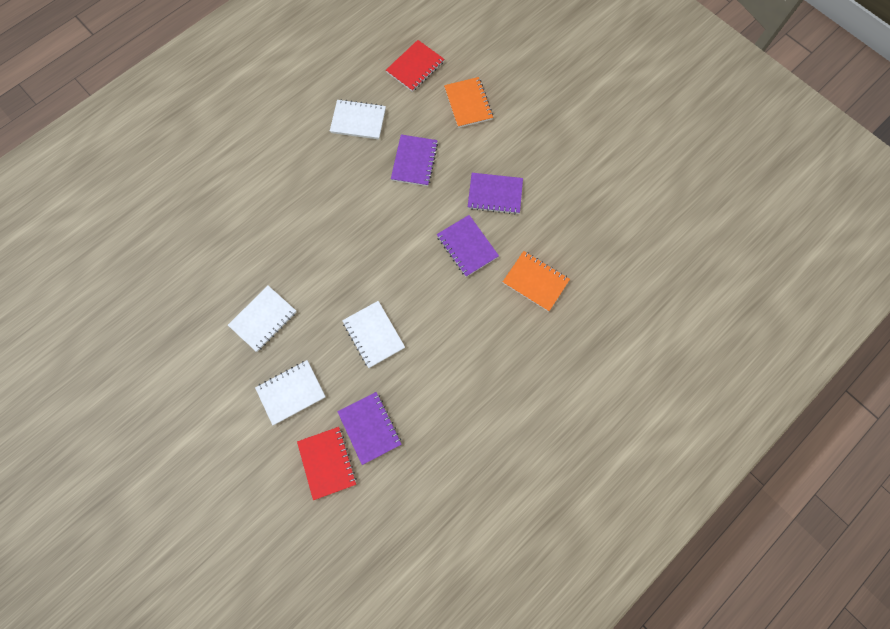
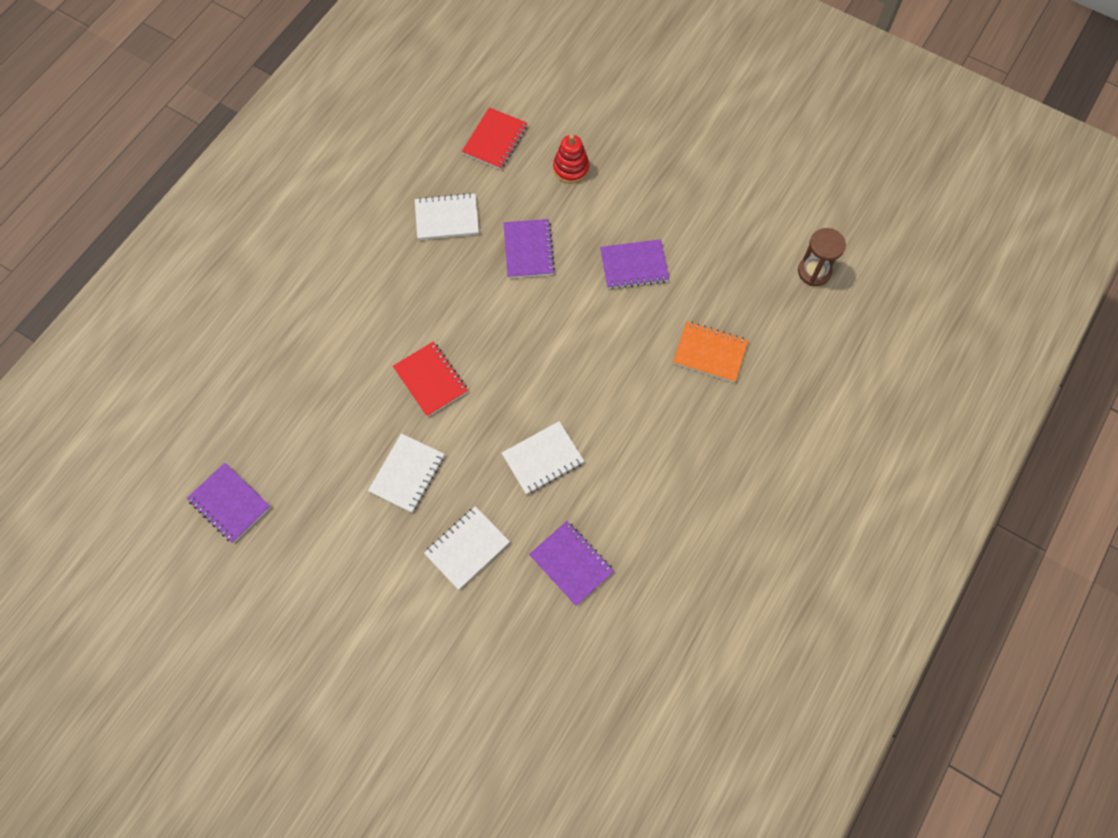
camera: 15 degrees left, 5 degrees down
(327, 462) = (534, 615): red notebook -> red notebook (431, 380)
(373, 335) = (543, 459): white notebook -> white notebook turned 75 degrees counterclockwise
(467, 246) = (620, 332): purple notebook -> purple notebook (230, 503)
(468, 103) = (571, 168): orange notebook -> red stacking toy
(642, 235) = (814, 271): none -> brown hourglass

